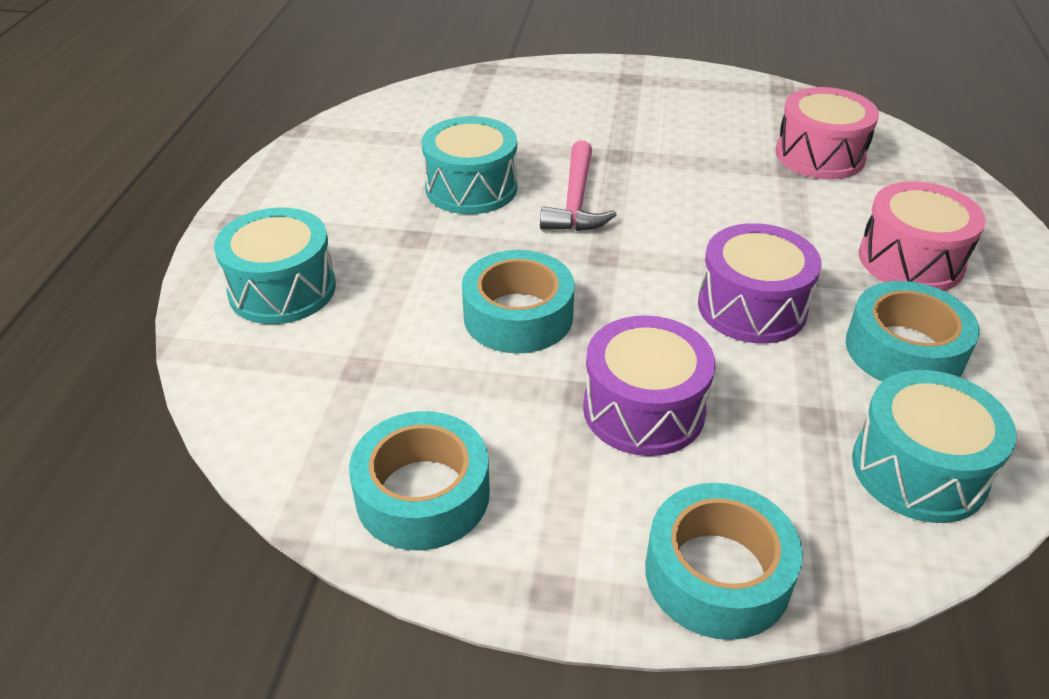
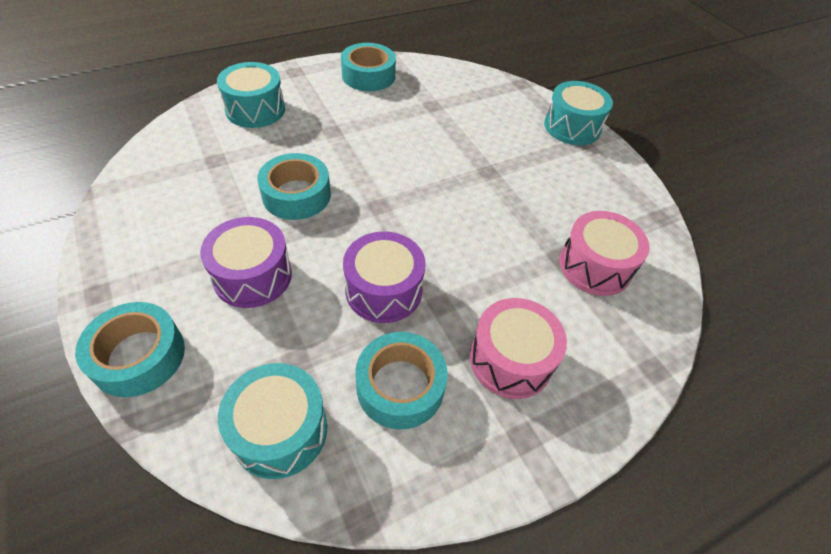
camera: 50 degrees right, 10 degrees up
(422, 494) = (140, 220): turquoise tape -> turquoise tape (368, 76)
(471, 188) = (395, 130): turquoise drum -> turquoise drum (572, 127)
(576, 201) = (422, 173): pink hammer -> none

